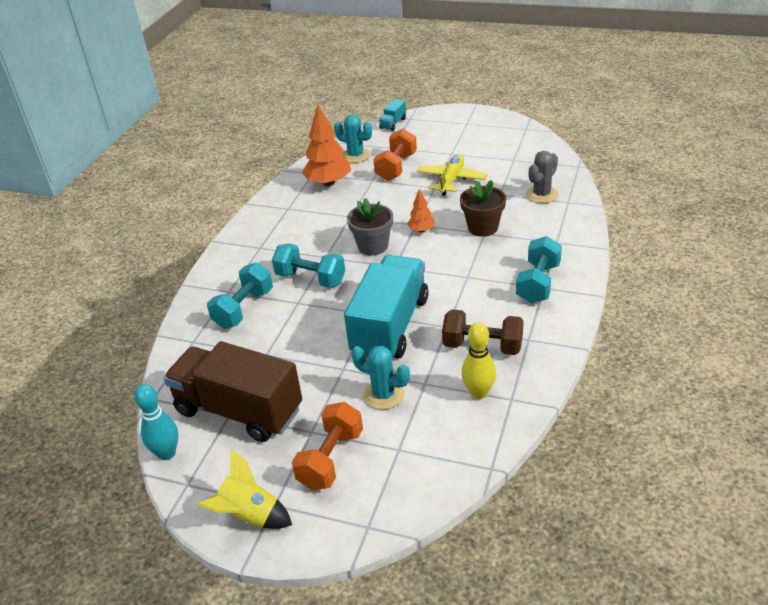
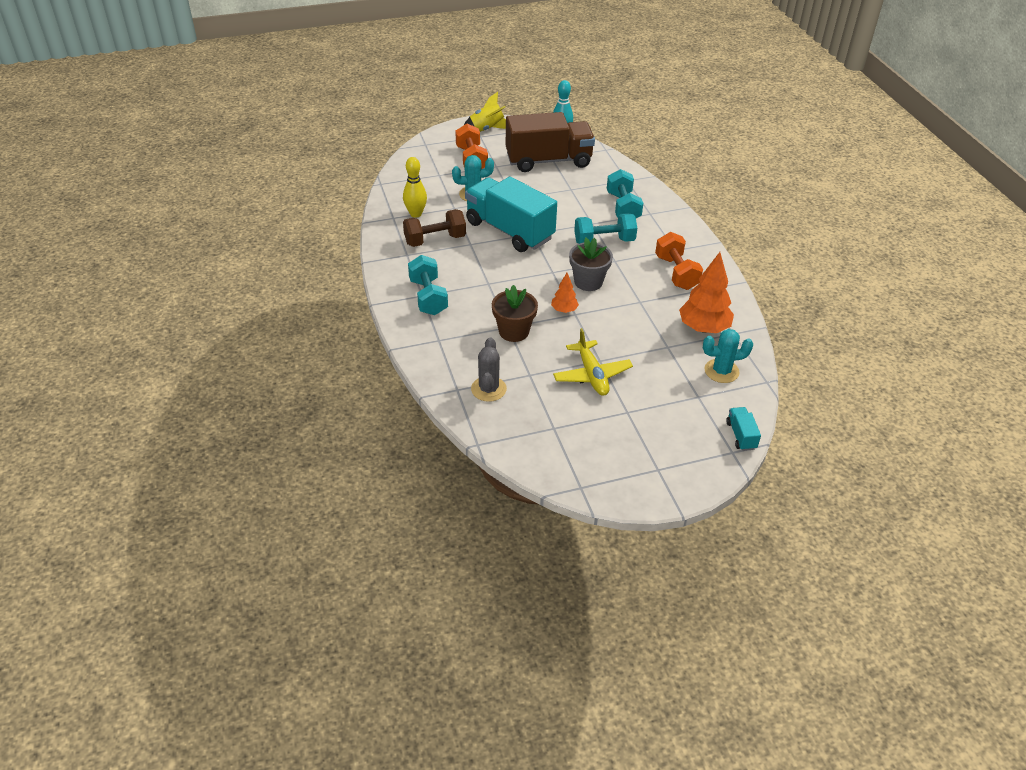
camera: 140 degrees right, 5 degrees up
(390, 326) = (509, 230): turquoise truck -> turquoise truck turned 150 degrees clockwise
(396, 167) = (663, 371): orange dumbbell -> orange dumbbell (676, 273)

